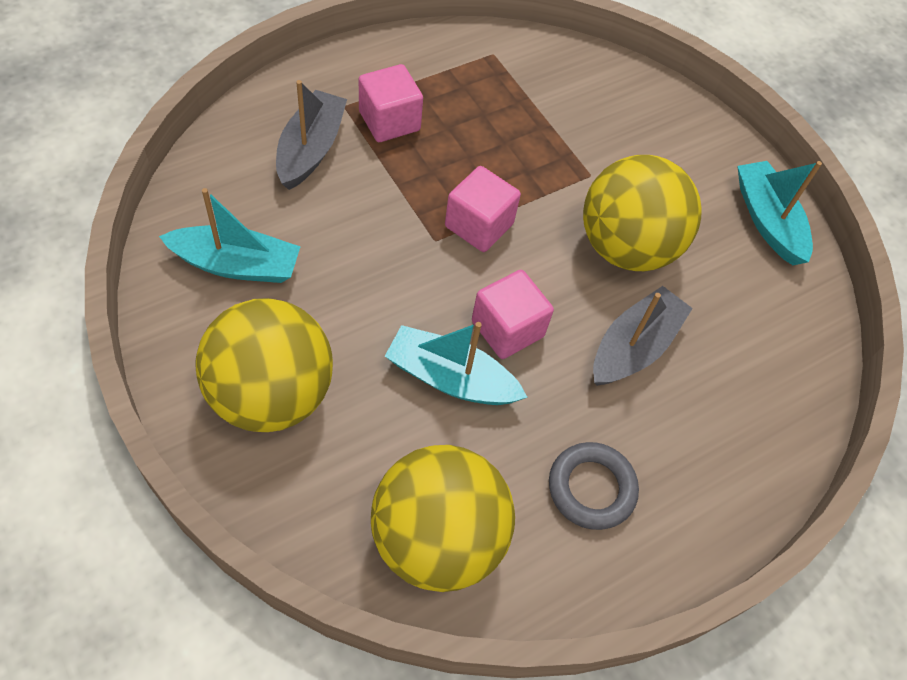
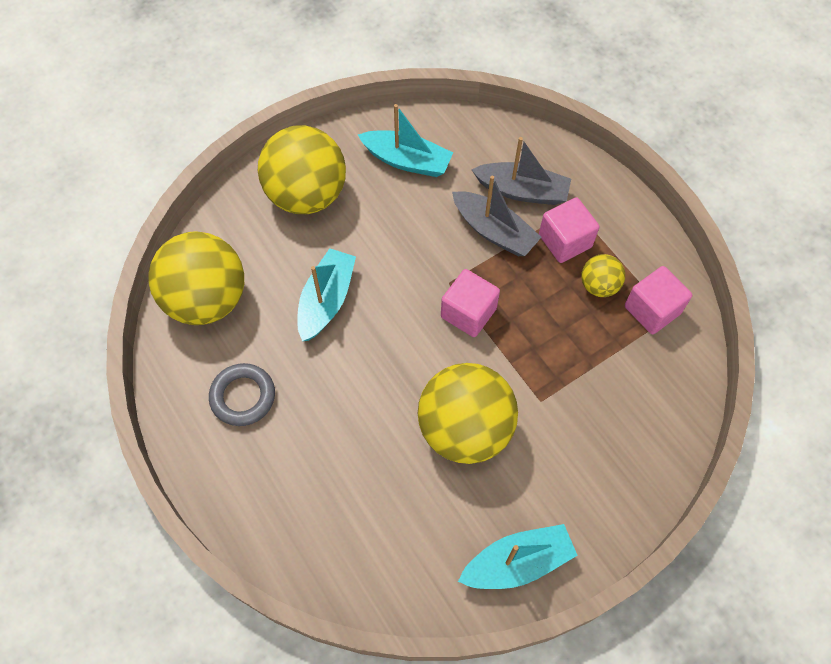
camera: 95 degrees right, 5 degrees up
(236, 265) = (407, 161): turquoise boat -> turquoise boat turned 75 degrees counterclockwise
(452, 102) = (599, 285): none -> yellow ball
(507, 329) = (372, 337): pink cube -> pink cube (652, 310)
(634, 347) = (365, 431): grey boat -> grey boat (494, 231)

